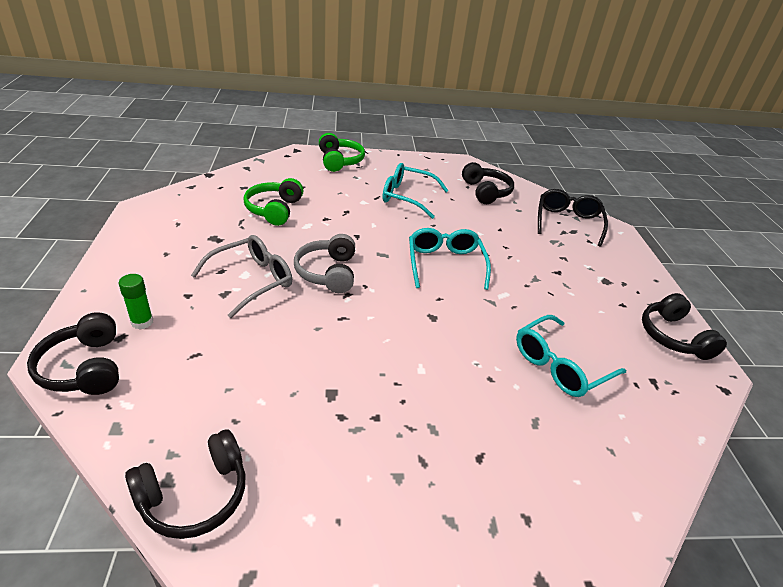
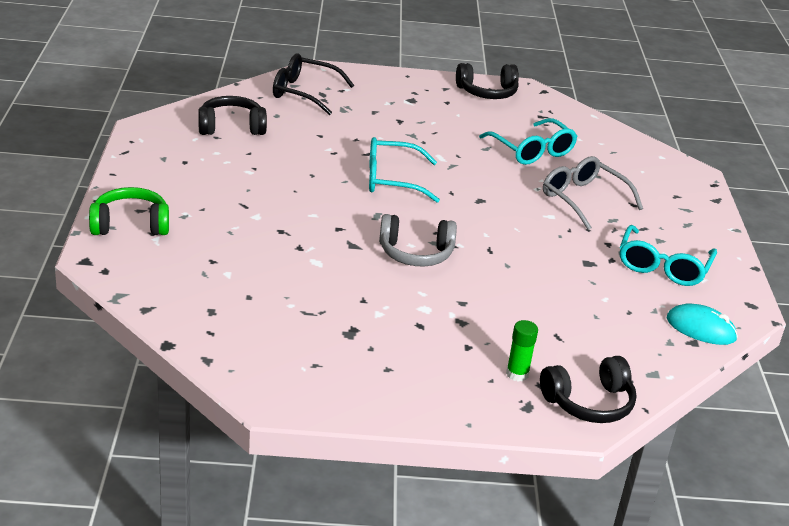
camera: 85 degrees left, 5 degrees down
(194, 495) = (701, 329): black headphones -> turquoise mouse
(252, 280) = (436, 303): grey glasses -> grey glasses (583, 199)
(274, 210) = (277, 285): green headphones -> none
(407, 197) = (244, 183): turquoise glasses -> turquoise glasses (663, 266)

